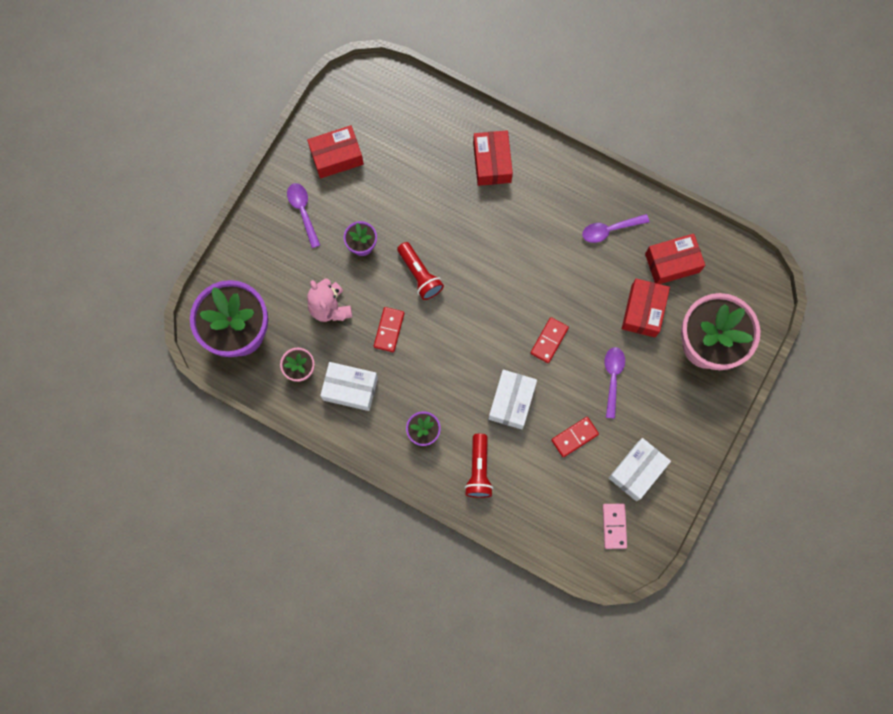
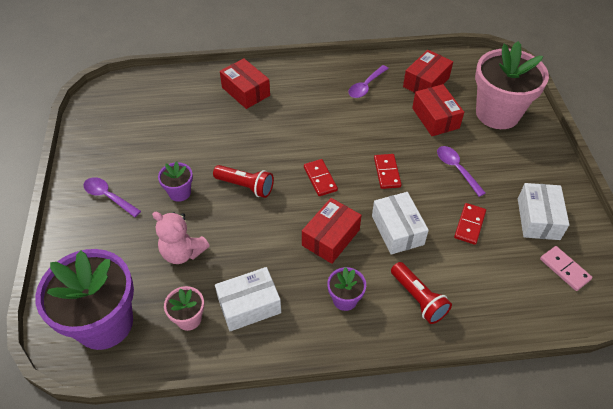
camera: 35 degrees left, 25 degrees down
(336, 156) = (114, 147): red box -> red box (331, 237)
(389, 330) = (250, 239): red domino -> red domino (320, 179)

